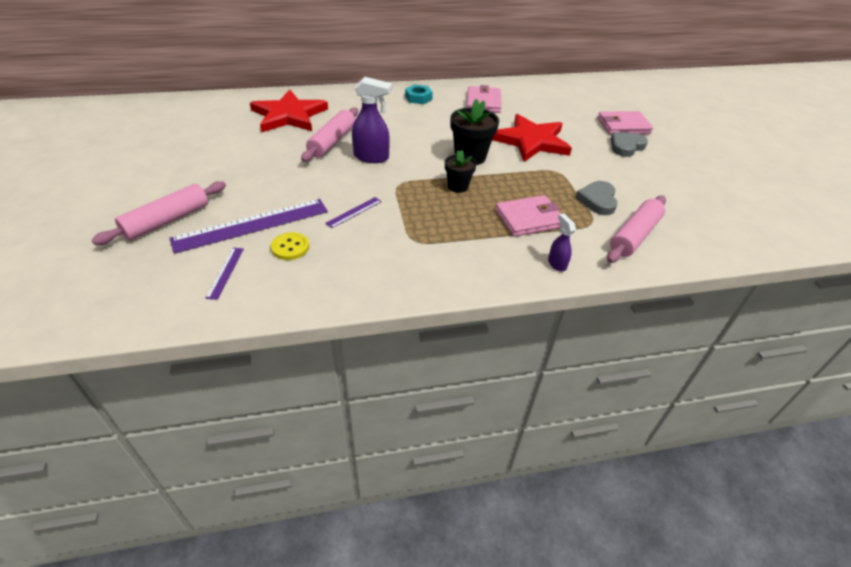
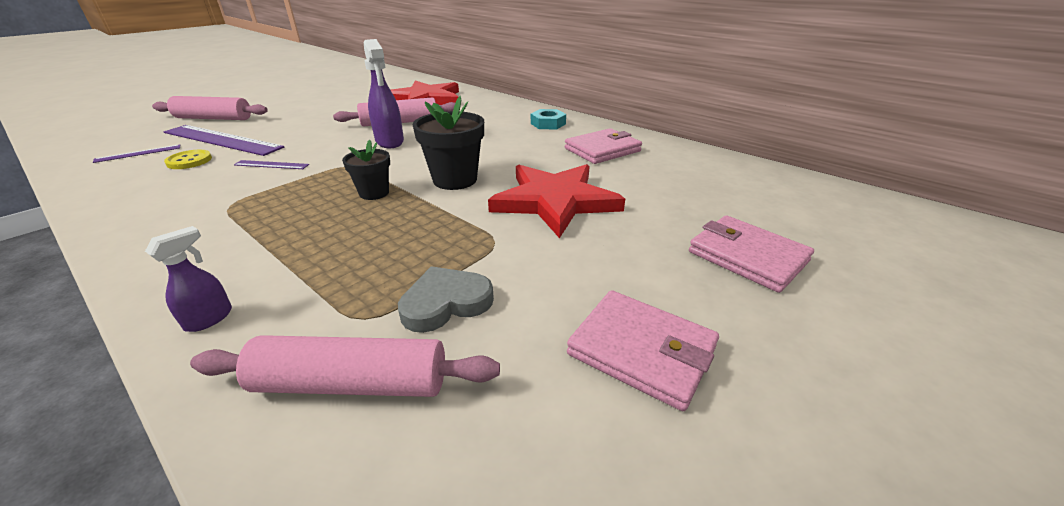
camera: 55 degrees right, 10 degrees down
(529, 219) = (332, 258): pink wallet -> pink wallet (641, 351)
(626, 146) = (678, 280): grey heart -> none

